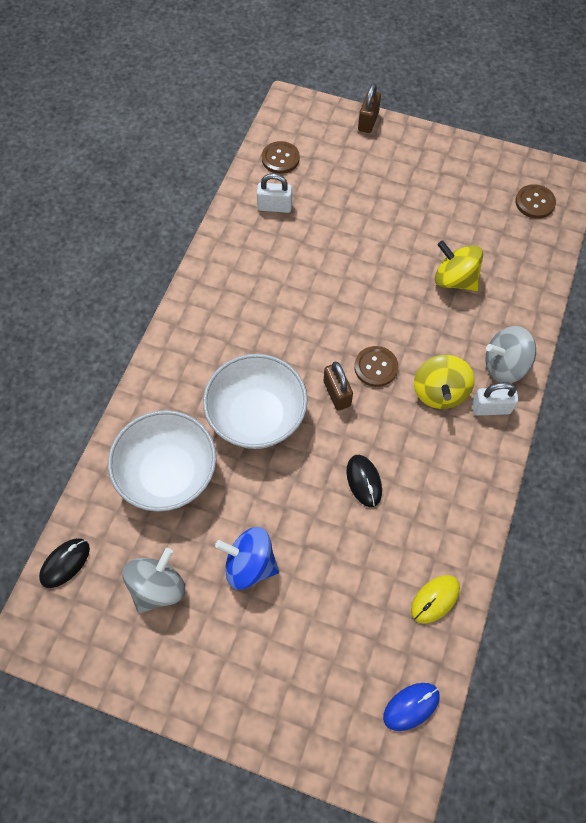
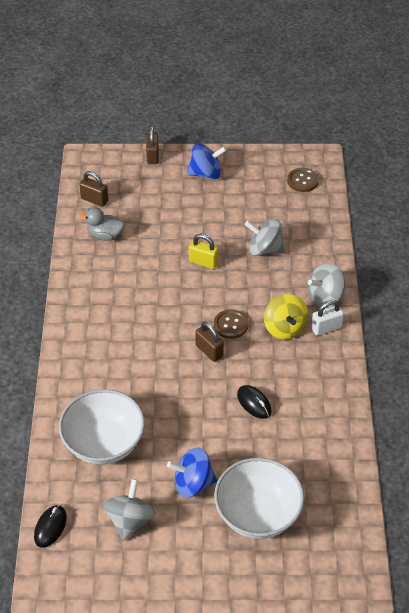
camera: 20 degrees left, 15 degrees down
(257, 417) = (155, 384): white bowl -> white bowl (257, 514)
(274, 207) = (105, 235): white padlock -> grey duck
(280, 158) = (94, 200): brown button -> brown padlock
(375, 275) = (203, 262): none -> yellow padlock
(411, 706) = (348, 535): blue mouse -> none
(421, 161) = (206, 173): none -> blue spinning top
(435, 599) = (337, 463): yellow mouse -> none
(454, 279) = (264, 249): yellow spinning top -> grey spinning top

